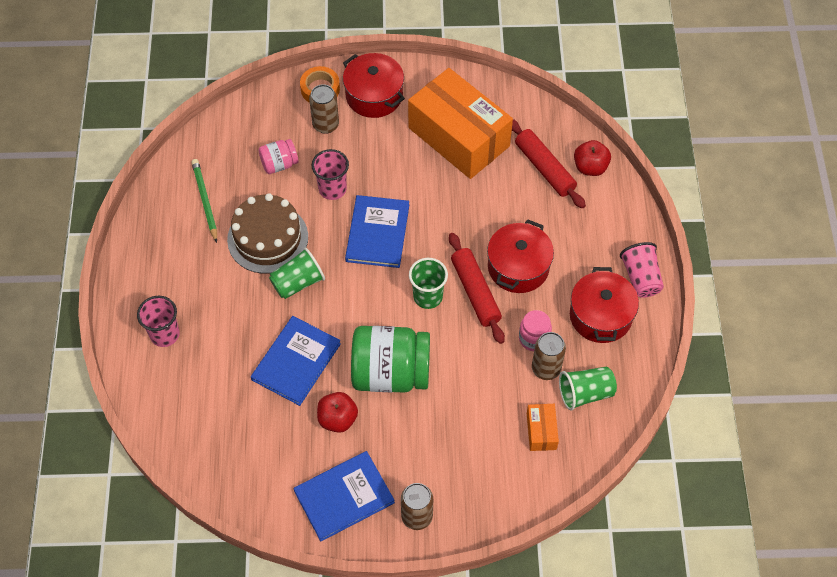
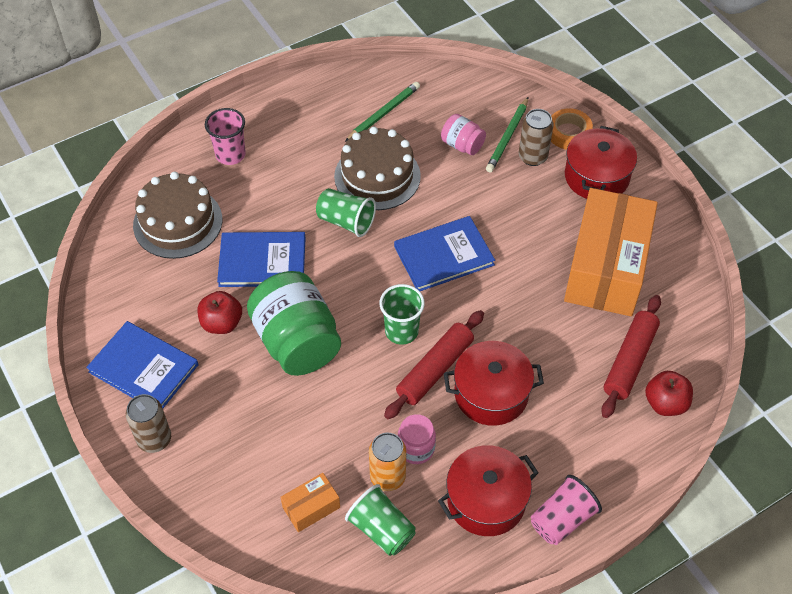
camera: 60 degrees right, 5 degrees down
(210, 407) = (178, 222): none -> brown cake
(294, 130) = (507, 137): none -> green pencil
(332, 189) = (466, 197): pink cup -> none
(546, 368) = (387, 477): brown can -> orange can

